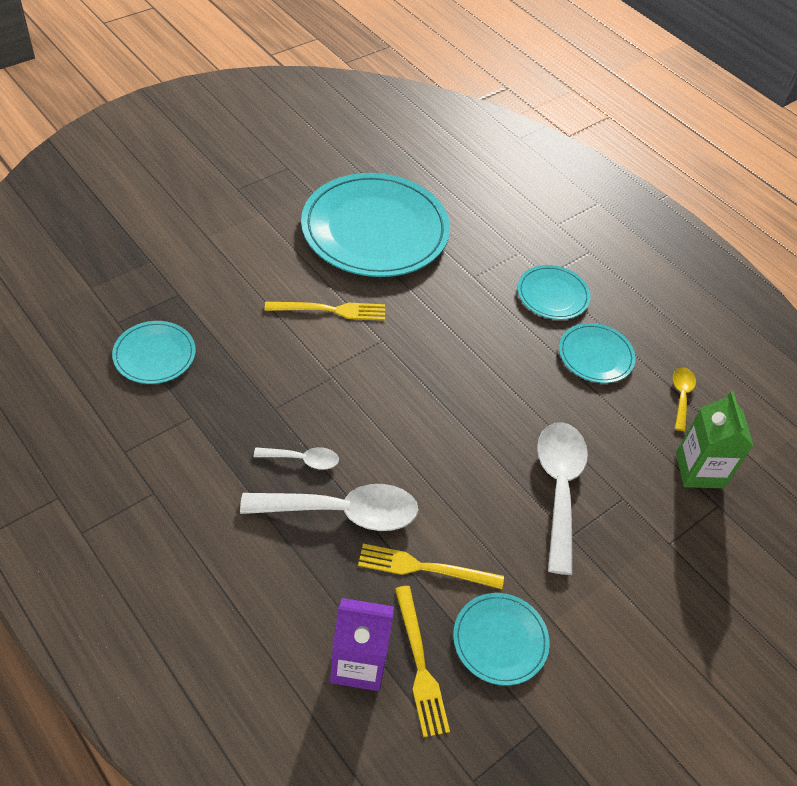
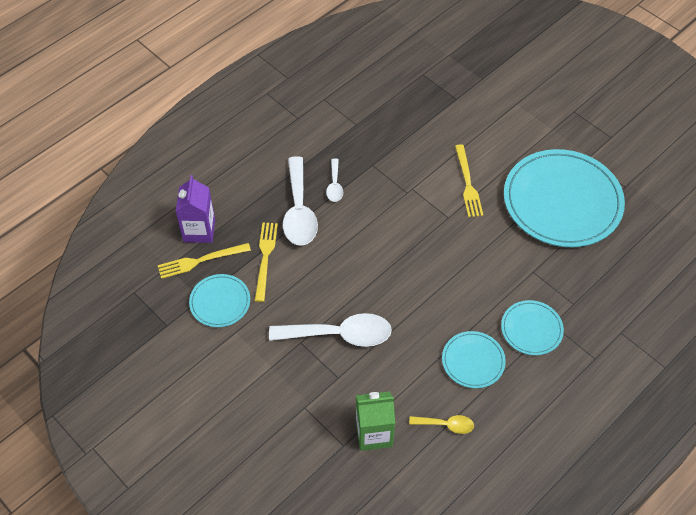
camera: 90 degrees right, 5 degrees up
(154, 355) = (400, 97): turquoise plate -> none

